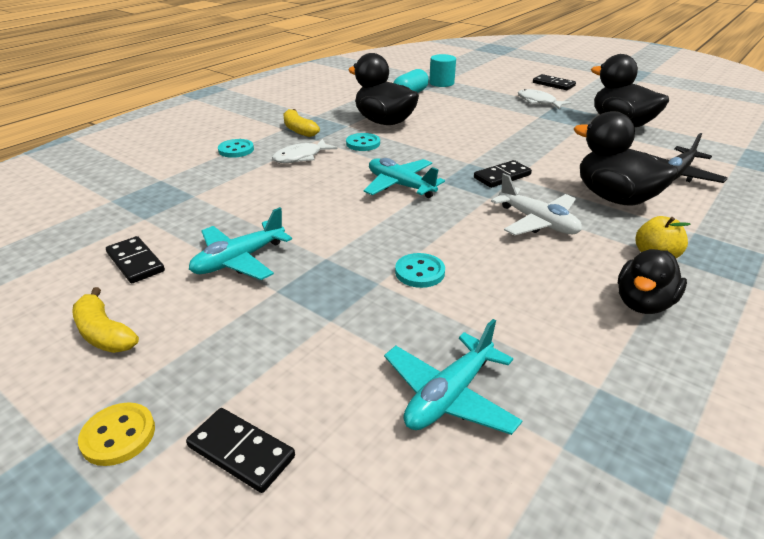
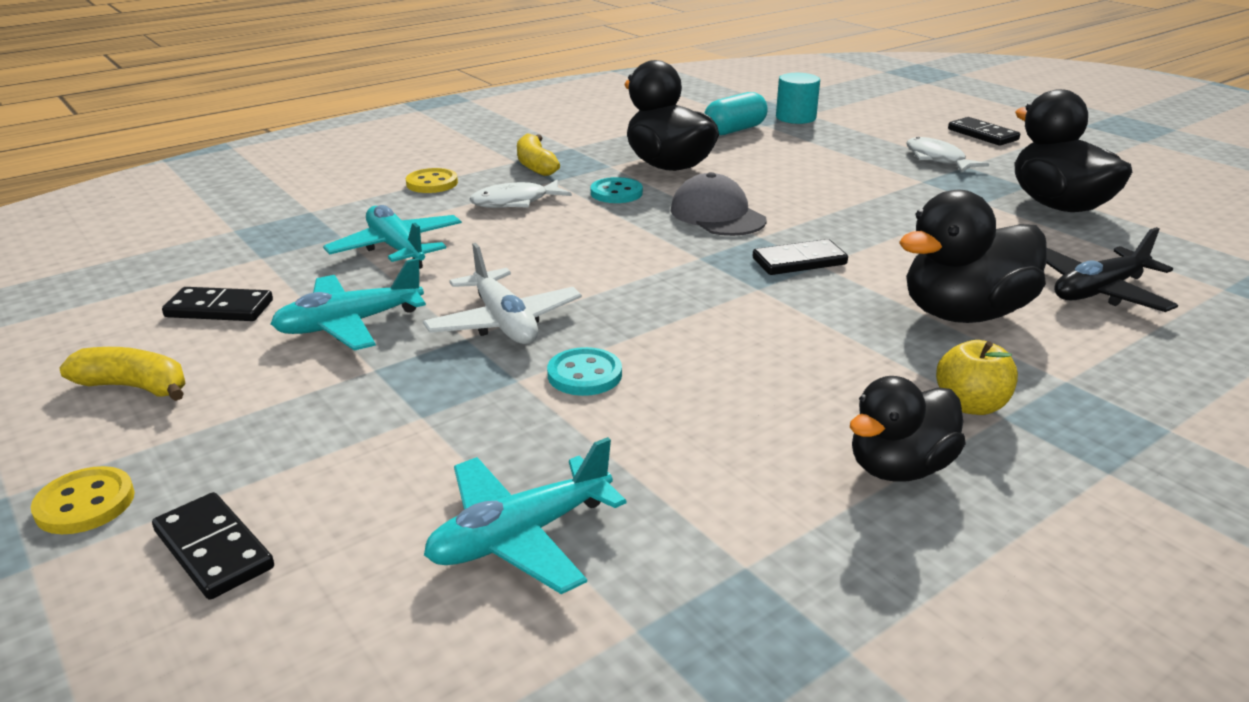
camera: 15 degrees right, 5 degrees down
(104, 333) = (135, 387): yellow banana -> yellow banana turned 135 degrees clockwise
(135, 262) = (219, 309): black domino -> black domino turned 60 degrees counterclockwise
(236, 150) = (432, 183): turquoise button -> yellow button
(400, 185) = (633, 256): turquoise plane -> turquoise plane (397, 248)
(434, 151) = (717, 215): none -> grey cap
(537, 222) = (810, 332): white plane -> white plane (504, 322)
(615, 198) = (964, 314): black duck -> black duck turned 90 degrees counterclockwise

